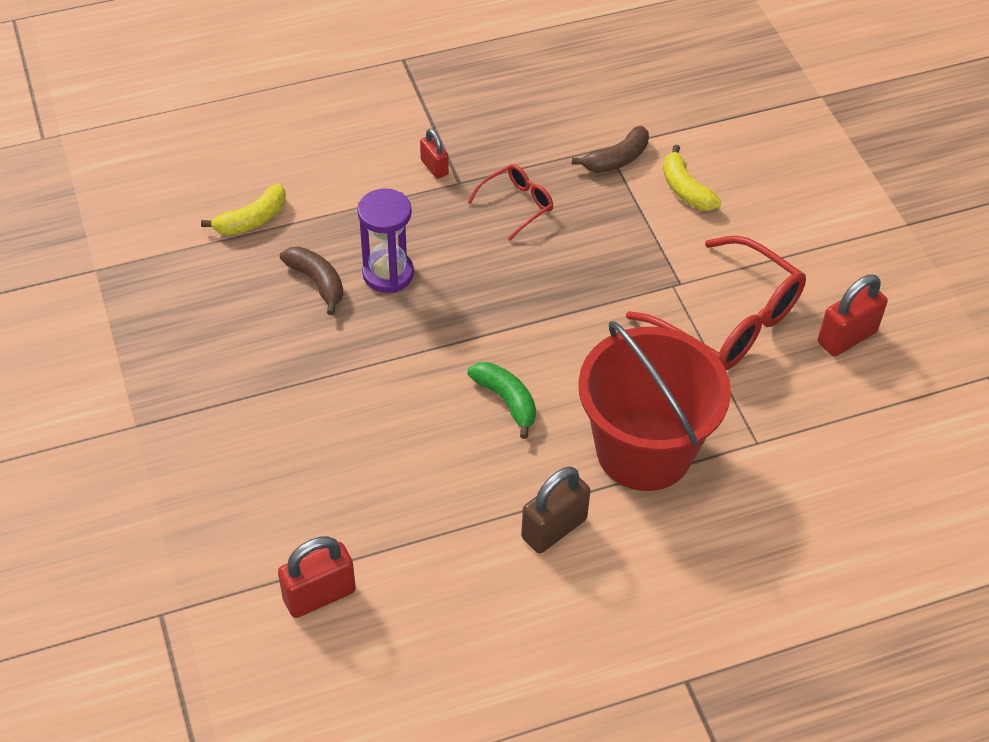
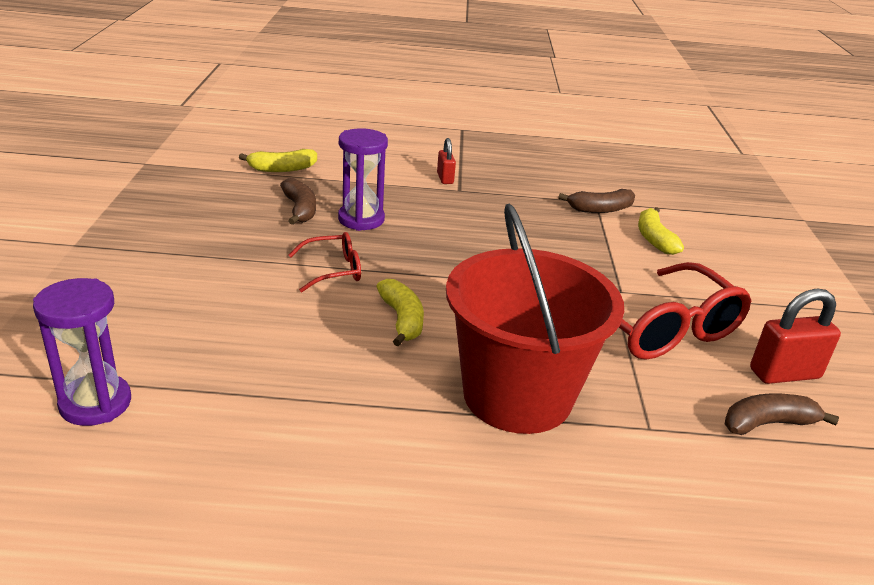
camera: 20 degrees right, 20 degrees down
(319, 595) = (95, 403): red padlock -> purple hourglass
(506, 401) = (402, 320): green banana -> yellow banana
(517, 205) = (498, 211): red glasses -> red glasses (334, 270)
(554, 528) = (378, 429): brown padlock -> none
(845, 401) = (767, 423): none -> brown banana

